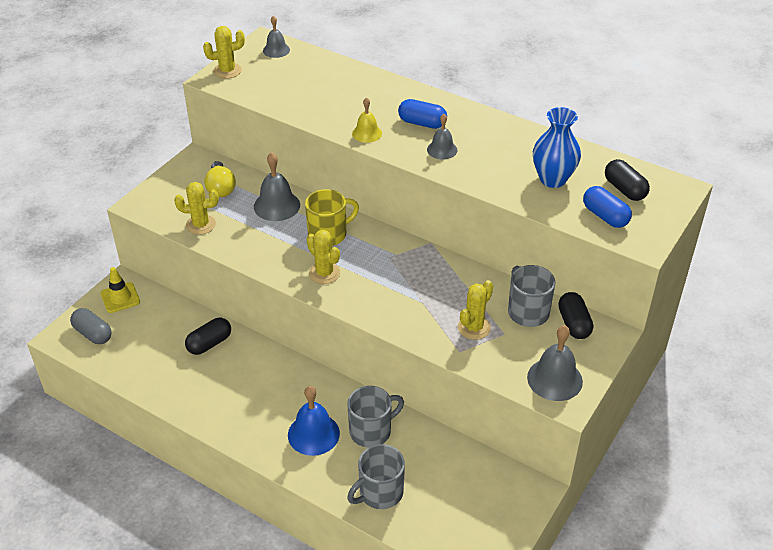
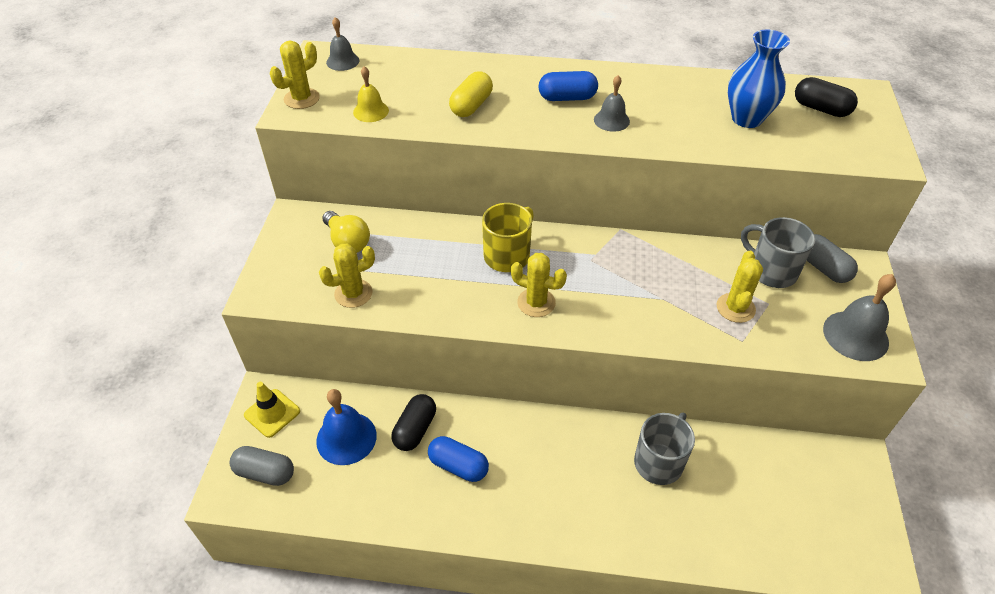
camera: 25 degrees left, 5 degrees up
(276, 205) = (426, 241): grey bell -> none
(313, 434) = (602, 492): blue bell -> blue bell (346, 438)
(344, 109) = (471, 106): none -> yellow capsule
(367, 133) = (517, 125): yellow bell -> yellow bell (371, 111)
(379, 493) = (718, 532): grey mug -> none
(573, 324) = (823, 268): black capsule -> grey capsule
(605, 216) = (829, 142): blue capsule -> blue capsule (458, 466)

